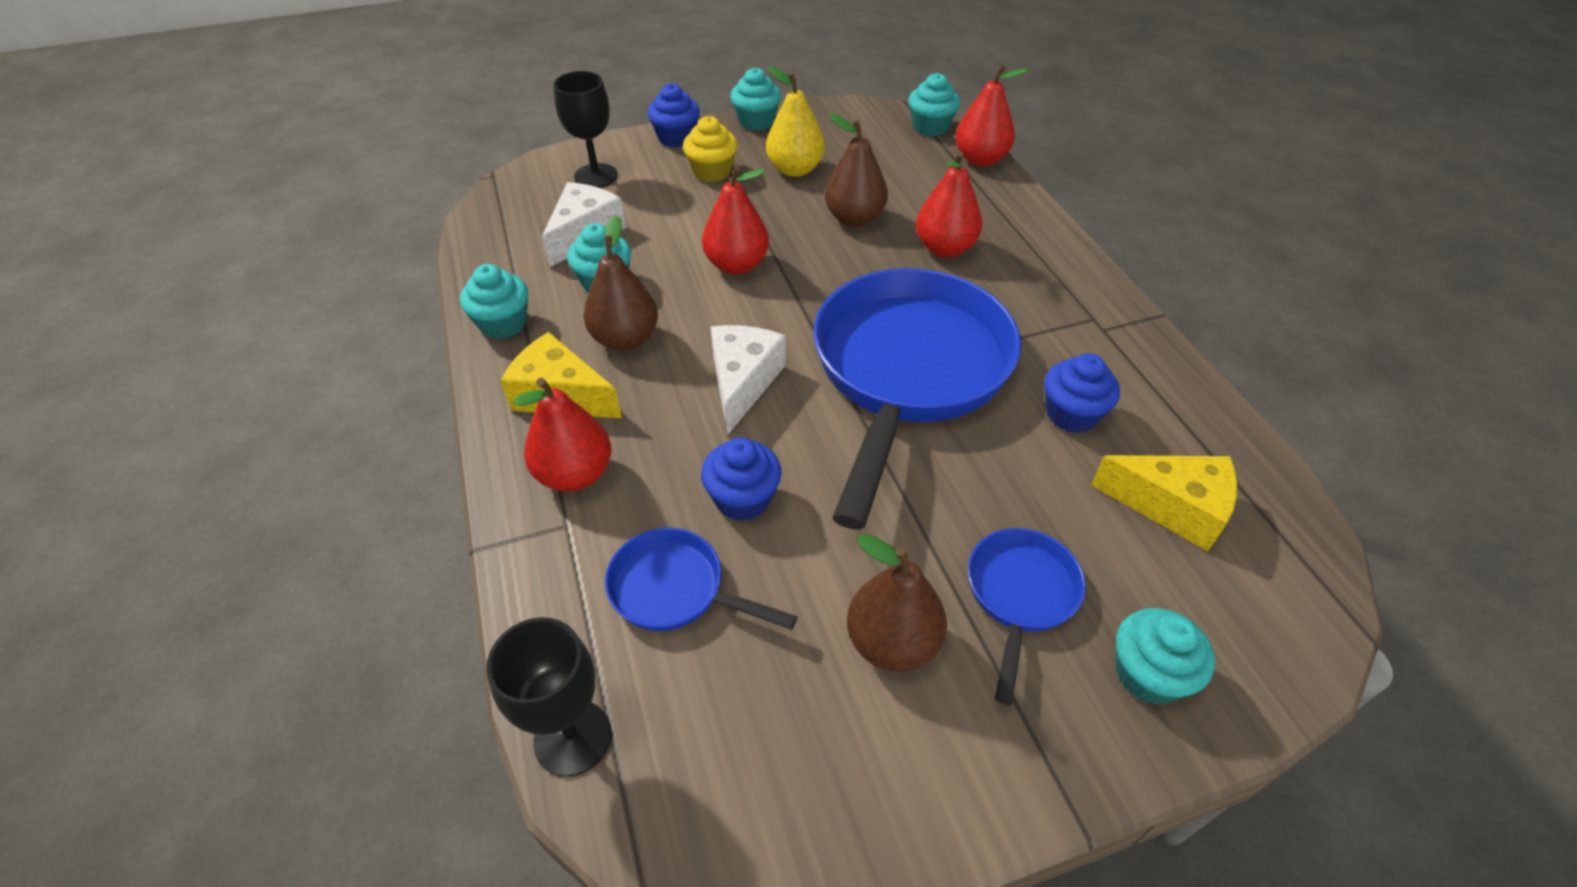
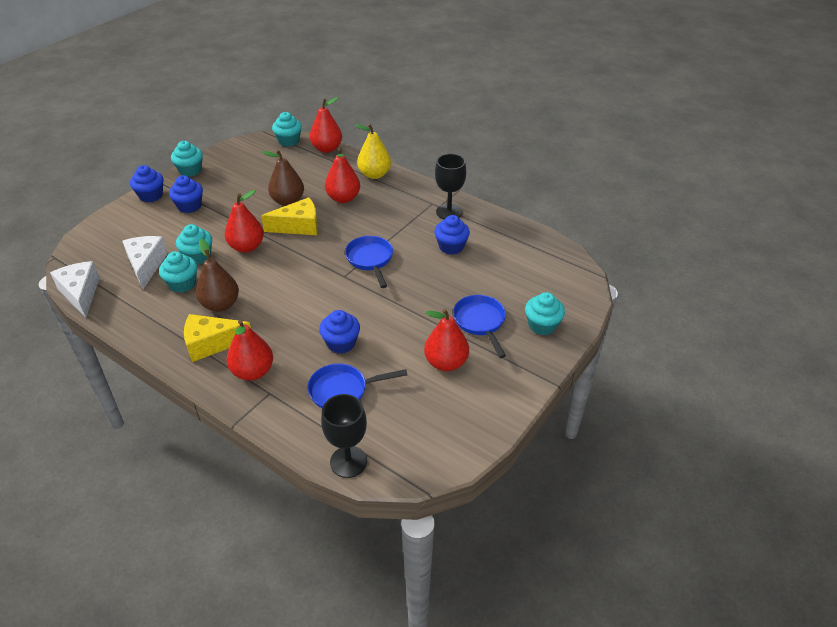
camera: 35 degrees left, 5 degrees down
(503, 323) = (144, 327): turquoise cupcake -> turquoise cupcake (198, 256)
(596, 176) = (122, 233): black goblet -> black goblet (449, 212)
(712, 171) = (189, 206): yellow cupcake -> blue cupcake
(742, 382) = (298, 297): white cheese -> white cheese (81, 293)
(795, 169) = (235, 188): yellow pear -> yellow pear (374, 174)
(892, 642) = (446, 363): brown pear -> red pear
(907, 372) = (370, 260): blue pan -> blue pan, size x0.46
(1172, 507) = (512, 264): yellow cheese -> yellow cheese (298, 226)

